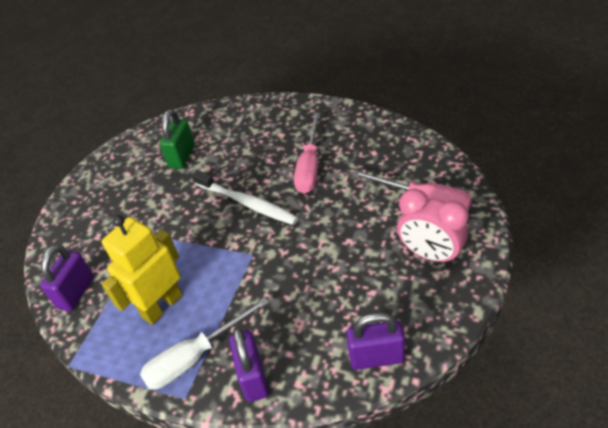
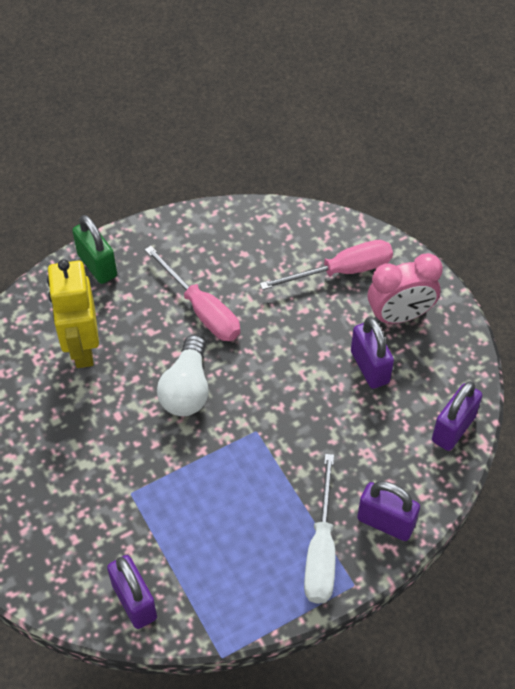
camera: 55 degrees left, 10 degrees up
(162, 306) = (235, 539): yellow robot -> yellow robot (82, 348)
(182, 156) = (50, 393): green padlock -> green padlock (97, 265)
(246, 203) = (187, 389): white toothbrush -> white light bulb
(368, 271) = (370, 367): none -> purple padlock

